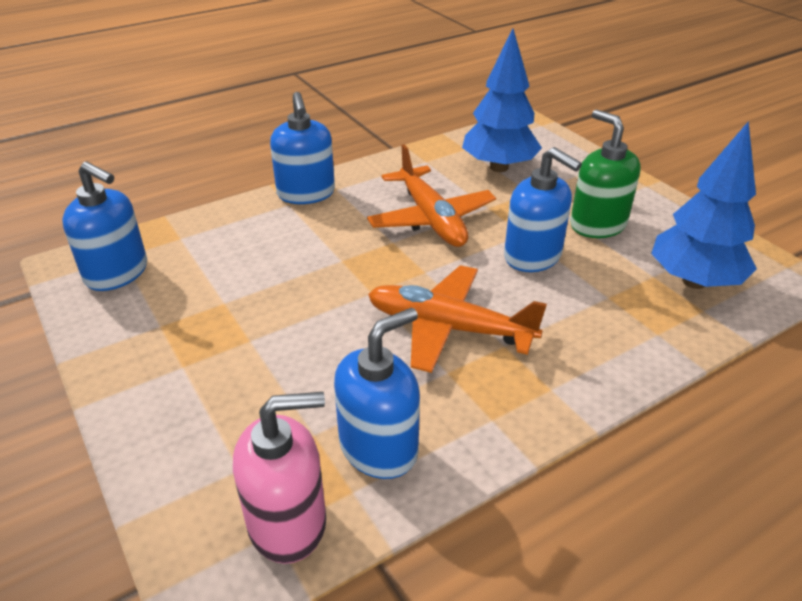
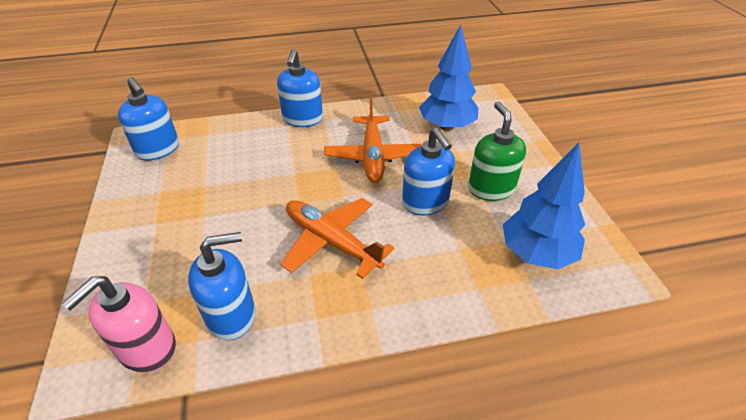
camera: 20 degrees right, 5 degrees up
(288, 522) = (147, 348): pink soap dispenser -> pink soap dispenser turned 120 degrees clockwise

